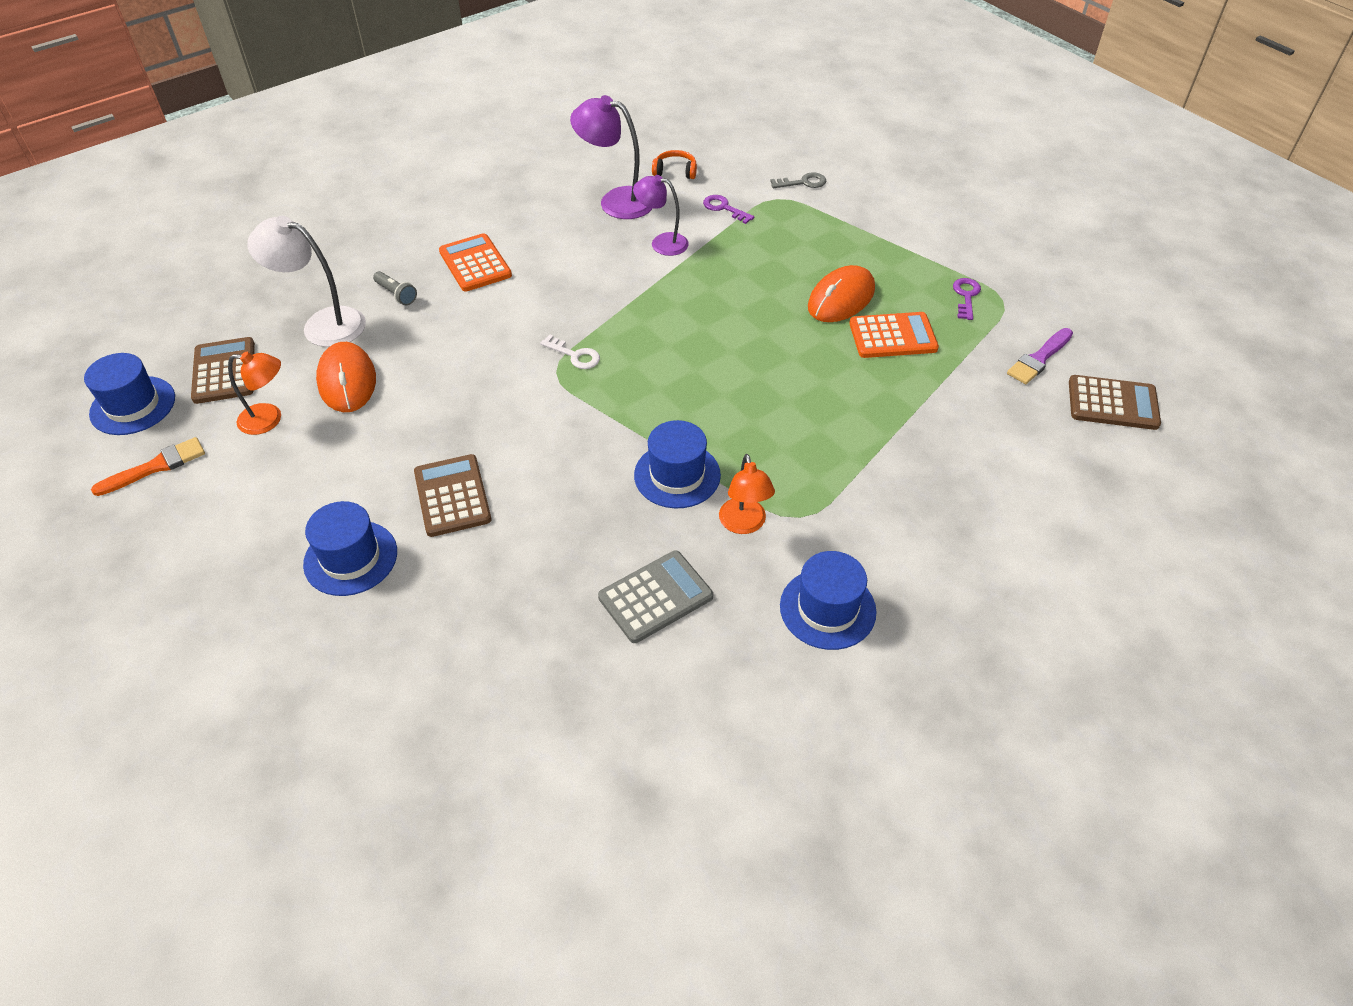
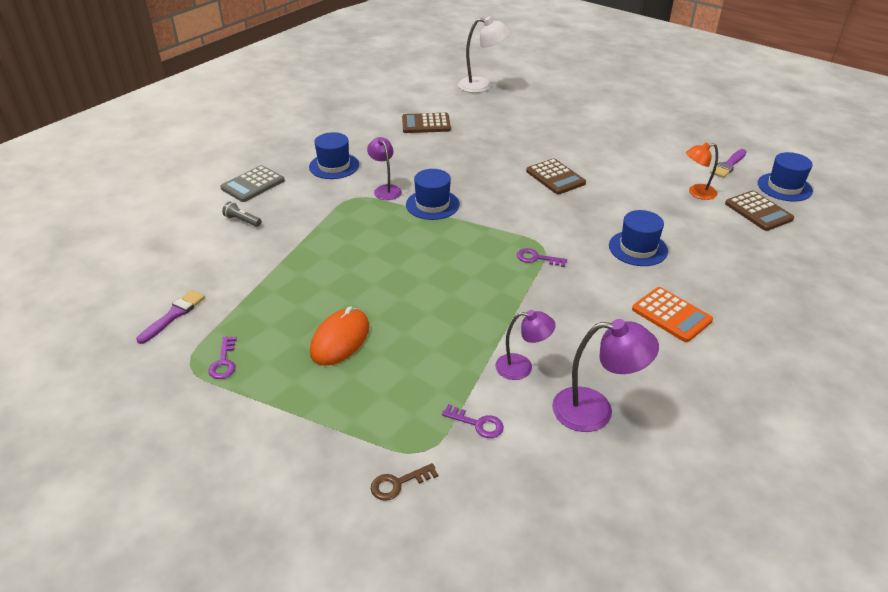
camera: 165 degrees right, 10 degrees down
(156, 467) = (728, 165): orange brush -> purple brush
(323, 324) = (733, 249): white lamp -> white lamp (482, 86)
(347, 380) = (675, 219): orange mouse -> none
(350, 558) = (584, 149): blue hat -> blue hat (638, 248)
(396, 294) = (706, 278): grey flashlight -> grey flashlight (242, 220)
(575, 355) = (537, 258): white key -> purple key
(655, 597) = (423, 158): grey calculator -> grey calculator (253, 184)
(675, 171) = (555, 470): orange headphones -> none
(744, 524) = (385, 189): orange lamp -> purple lamp
(803, 182) = (398, 483): grey key -> brown key
(892, 336) = (294, 313): orange calculator -> none
(1112, 403) = (127, 290): brown calculator -> brown calculator (426, 124)

